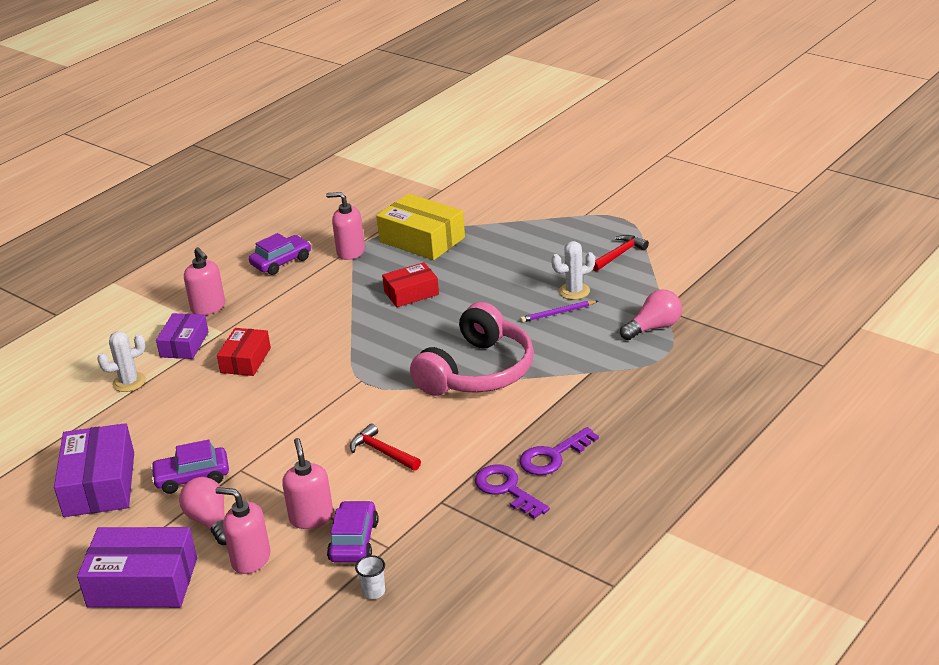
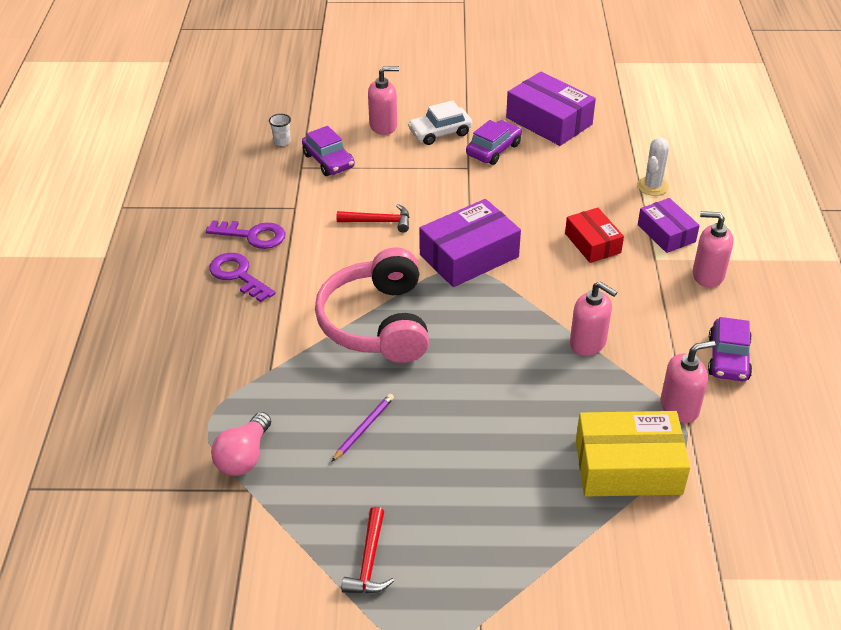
camera: 140 degrees right, 10 degrees up
(142, 582) = (433, 91): purple box -> purple box (469, 256)
(210, 522) = (440, 132): pink light bulb -> white car
(311, 517) = (375, 161): pink soap dispenser -> pink soap dispenser (588, 343)
(411, 293) = (543, 382): red box -> none
(553, 456) = (238, 275): purple key -> purple key turned 60 degrees counterclockwise
(574, 291) = (373, 469): white cactus -> none

